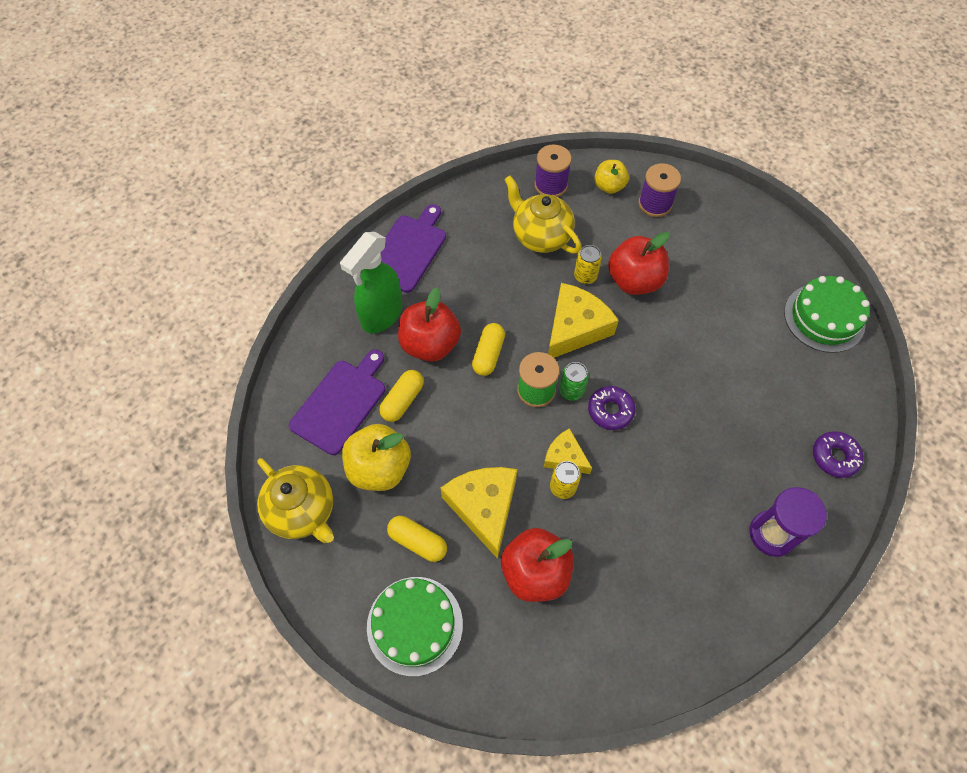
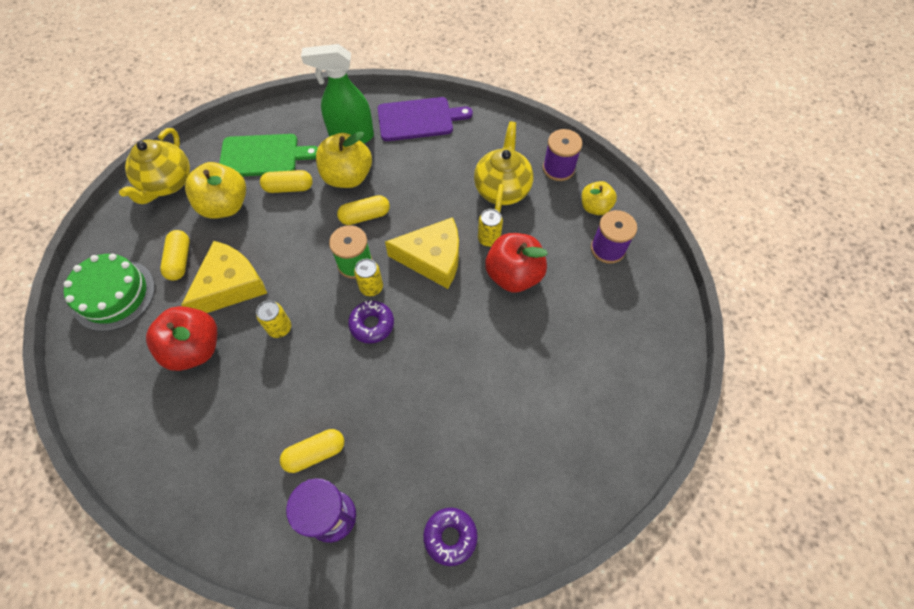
camera: 55 degrees right, 0 degrees up
(341, 403) = (263, 156): purple cutting board -> green cutting board
(430, 344) = (347, 177): red apple -> yellow apple
(565, 457) = (307, 315): yellow cheese -> none
(571, 391) = (371, 287): green can -> yellow can
(708, 519) = (315, 453): none -> yellow capsule
(824, 318) = (603, 452): green cake -> none

